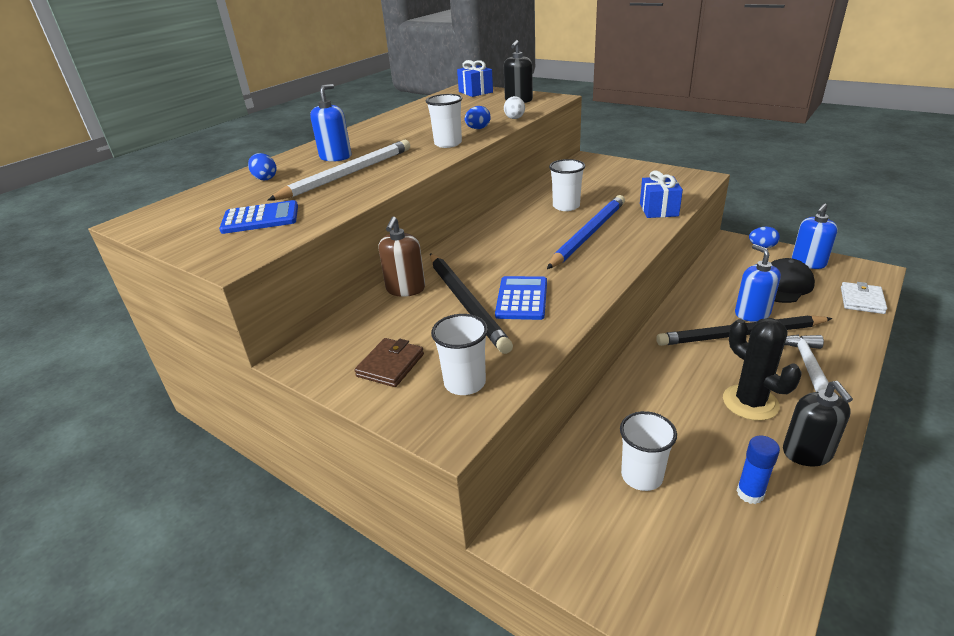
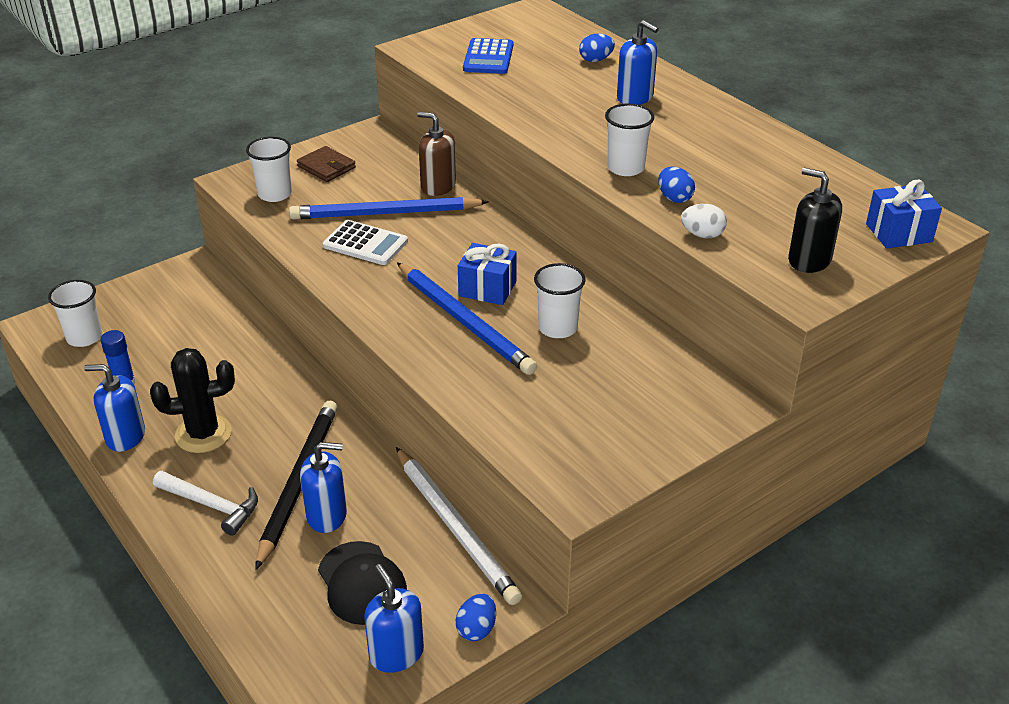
camera: 105 degrees right, 5 degrees up
(348, 174) = (570, 101): white pencil -> white pencil (456, 528)
(466, 303) = (385, 213): black pencil -> blue pencil
(522, 298) = (365, 244): blue calculator -> white calculator
(642, 476) = (188, 336): white cup -> white cup (84, 337)
(658, 210) = (489, 402): blue gift -> blue gift (487, 289)
(807, 453) = (125, 437): black soap dispenser -> blue soap dispenser
(862, 300) = (272, 643): white wallet -> none

